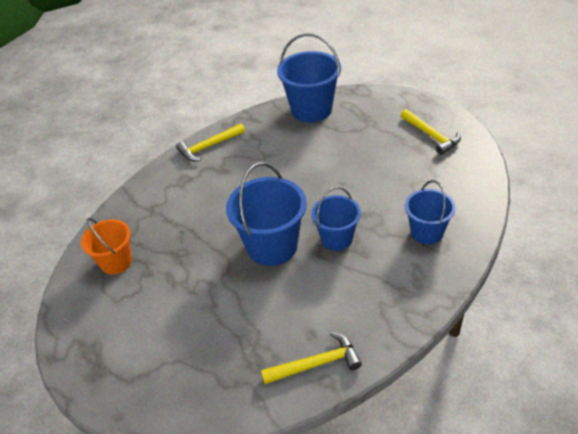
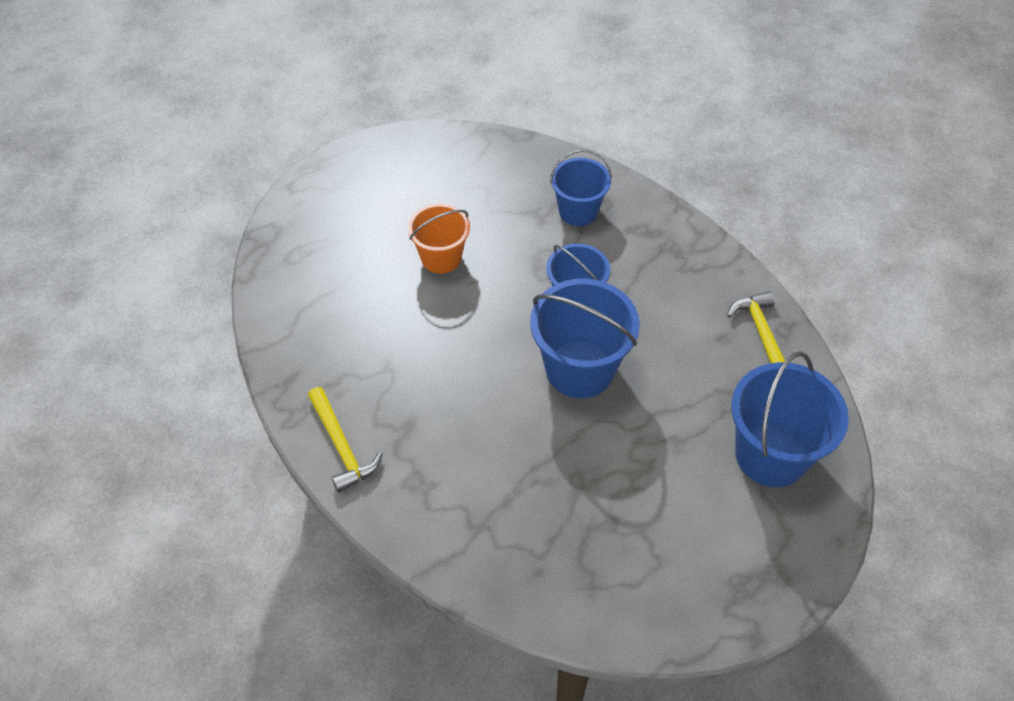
camera: 90 degrees left, 10 degrees up
(116, 262) = (585, 570): orange bucket -> orange bucket (441, 258)
(311, 109) = (291, 301): blue bucket -> blue bucket (771, 454)
(431, 136) = (400, 175): yellow hammer -> none

